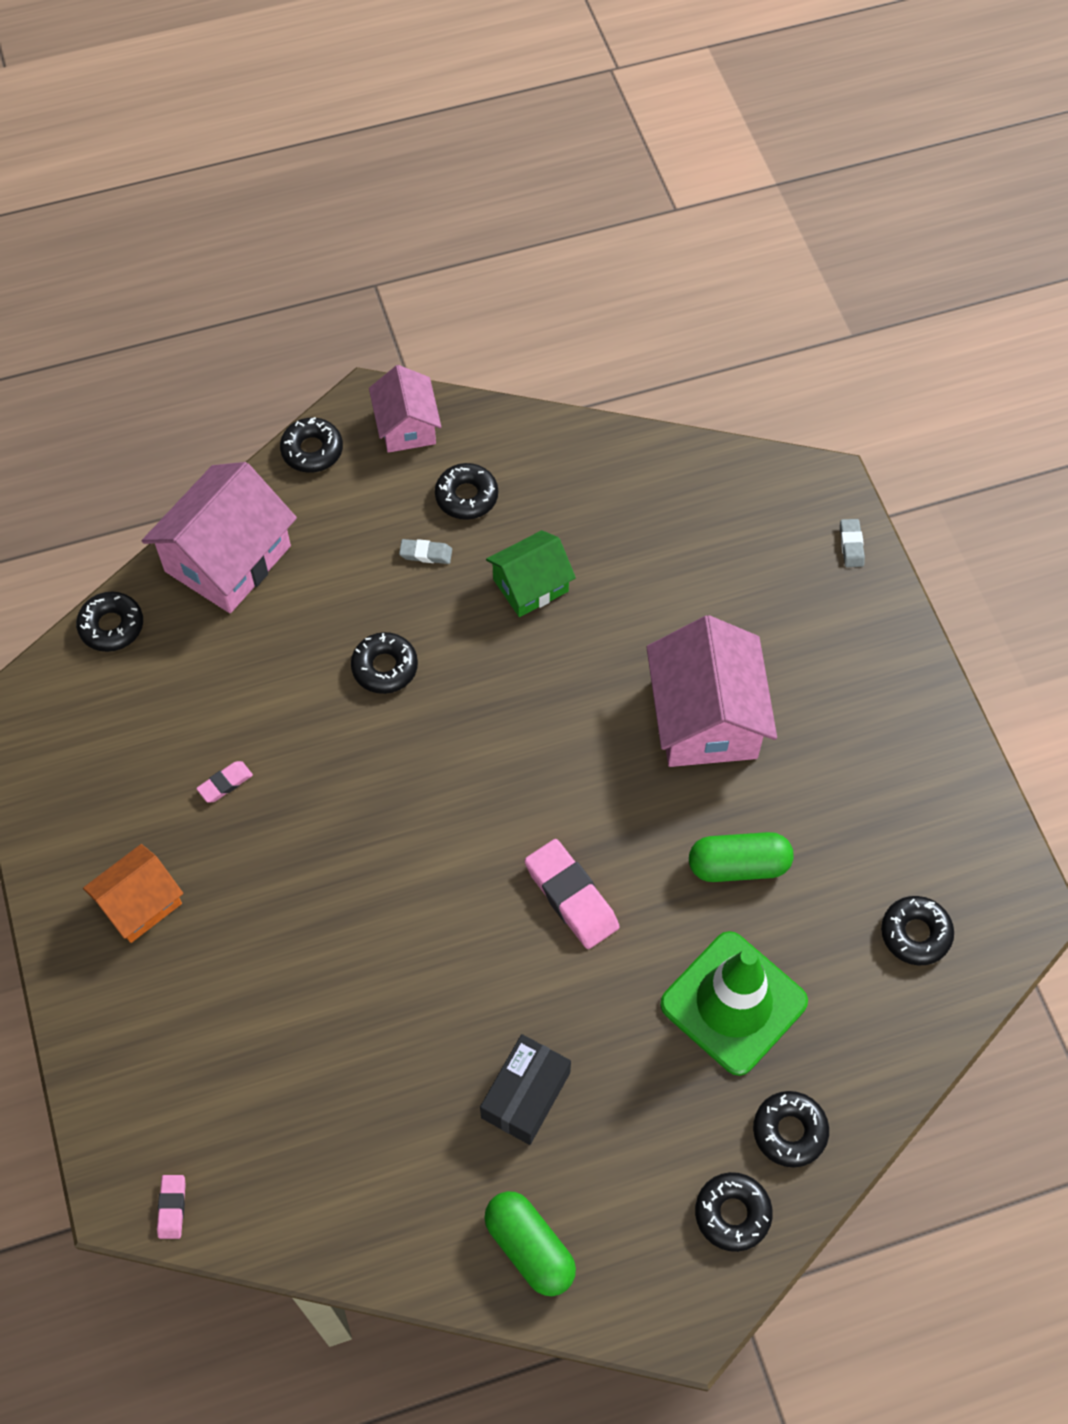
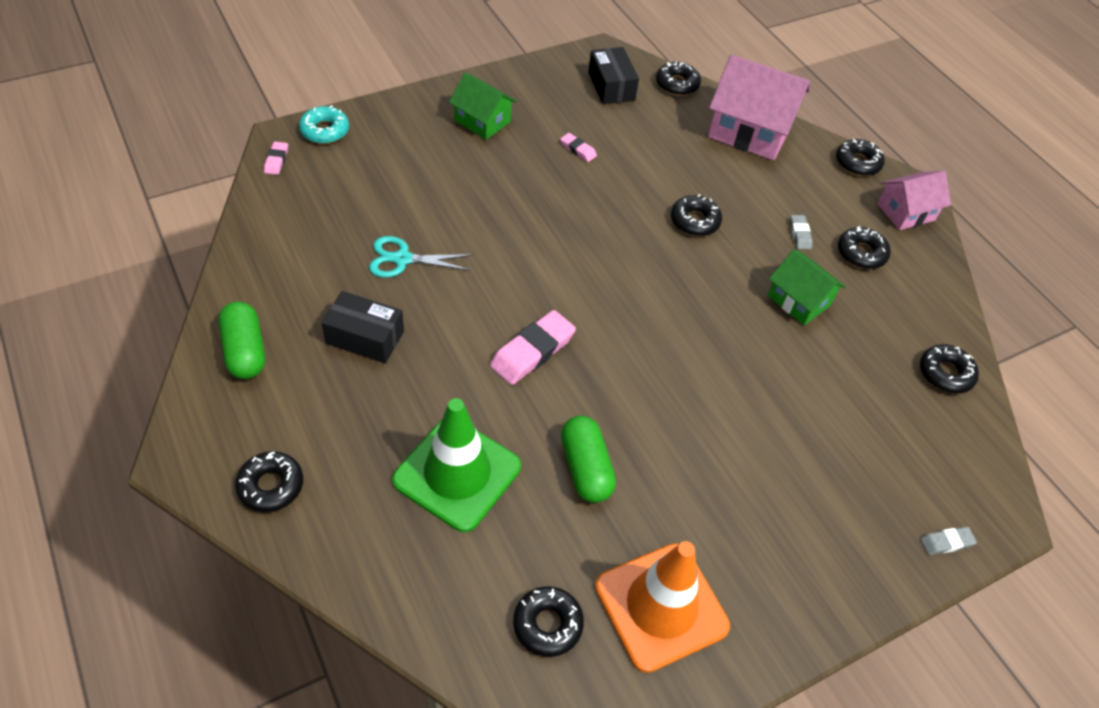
camera: 75 degrees right, 10 degrees down
(98, 714) = (611, 86): none -> black box
(117, 1134) = (325, 130): none -> turquoise donut
(140, 903) = (482, 121): orange house -> green house
(172, 1207) = (276, 160): pink eraser -> pink eraser turned 75 degrees counterclockwise
(398, 1039) = (402, 259): none -> turquoise scissors
(530, 1247) = (245, 351): green capsule -> green capsule turned 60 degrees counterclockwise
(705, 718) = (720, 433): pink house -> none
(789, 1131) = (344, 525): black donut -> black donut (945, 373)
(902, 823) = (661, 606): none -> orange traffic cone

